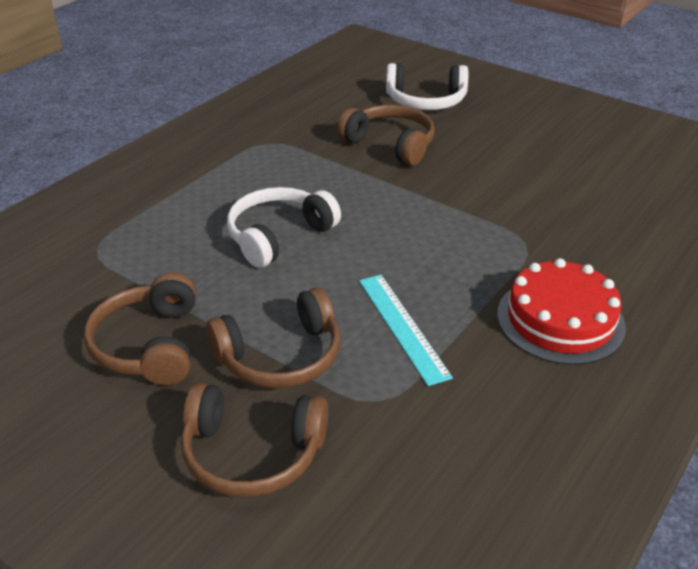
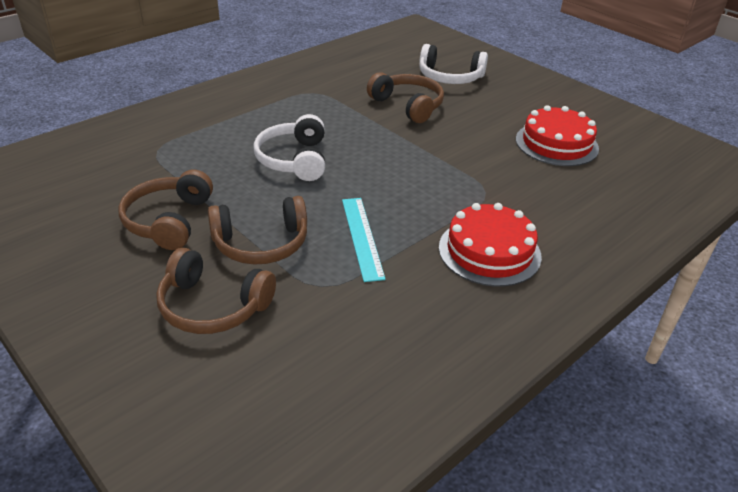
camera: 10 degrees right, 0 degrees up
(279, 236) = (294, 160): white headphones -> white headphones turned 60 degrees counterclockwise
(582, 169) = (556, 143): none -> red cake

